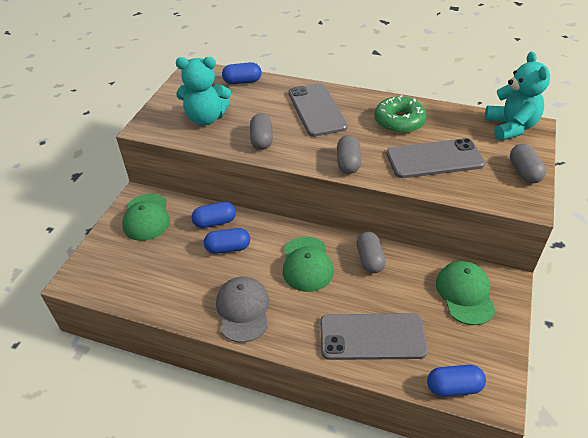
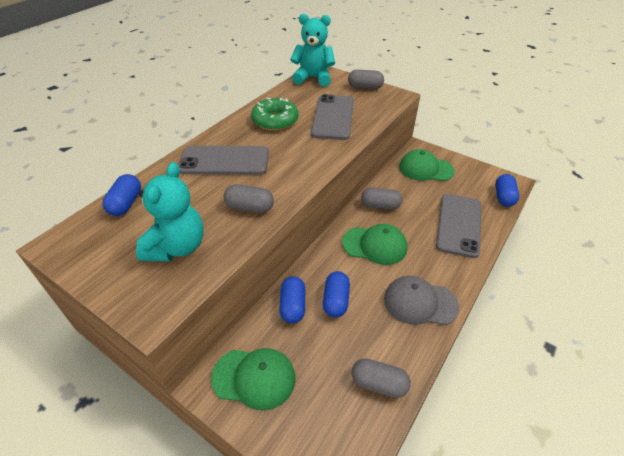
camera: 75 degrees left, 0 degrees up
(348, 163) = (316, 160): grey capsule -> grey capsule (379, 384)

